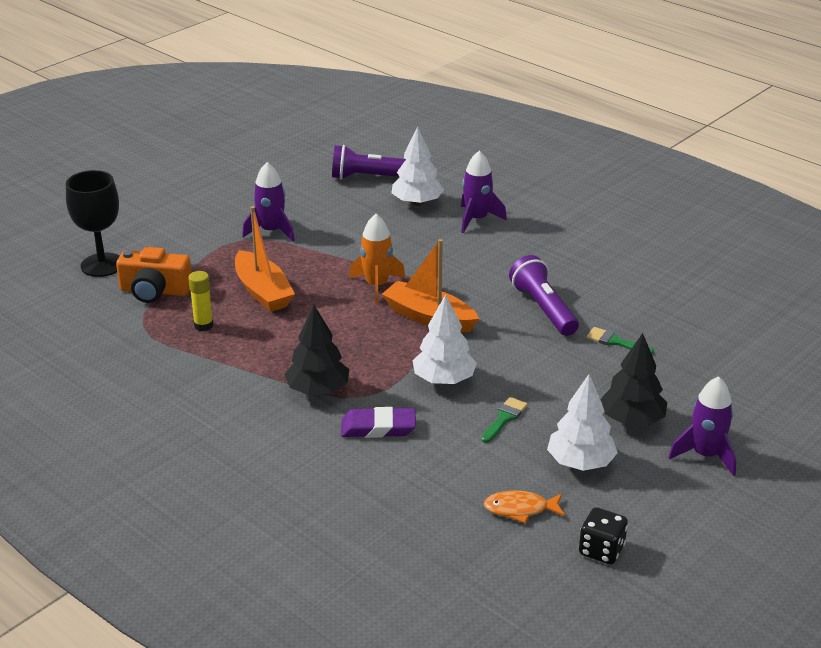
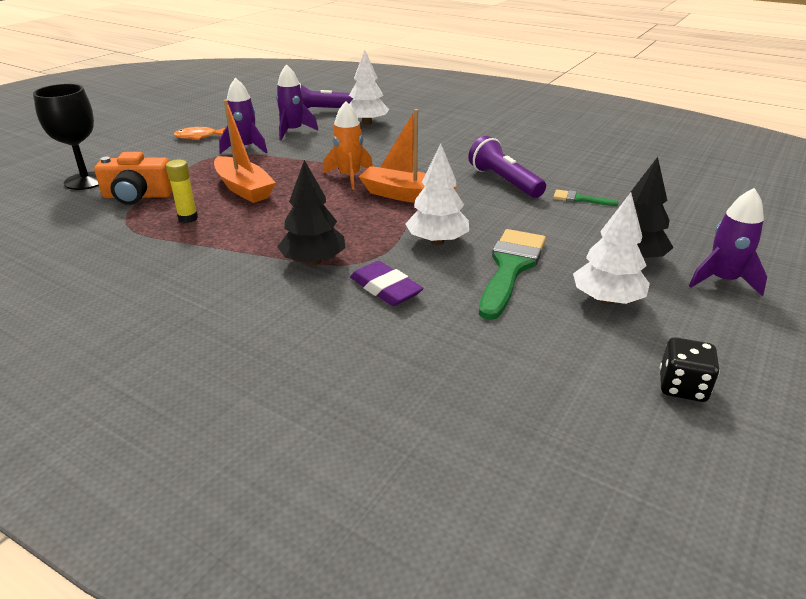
camera: 10 degrees left, 0 degrees up
(378, 427) = (385, 288): purple eraser -> purple eraser turned 60 degrees clockwise
(477, 219) = (420, 129): purple rocket -> purple rocket (293, 131)
(504, 418) = (510, 268): green brush -> green brush, size x2.08
(520, 509) = (570, 352): orange fish -> orange fish (199, 137)

